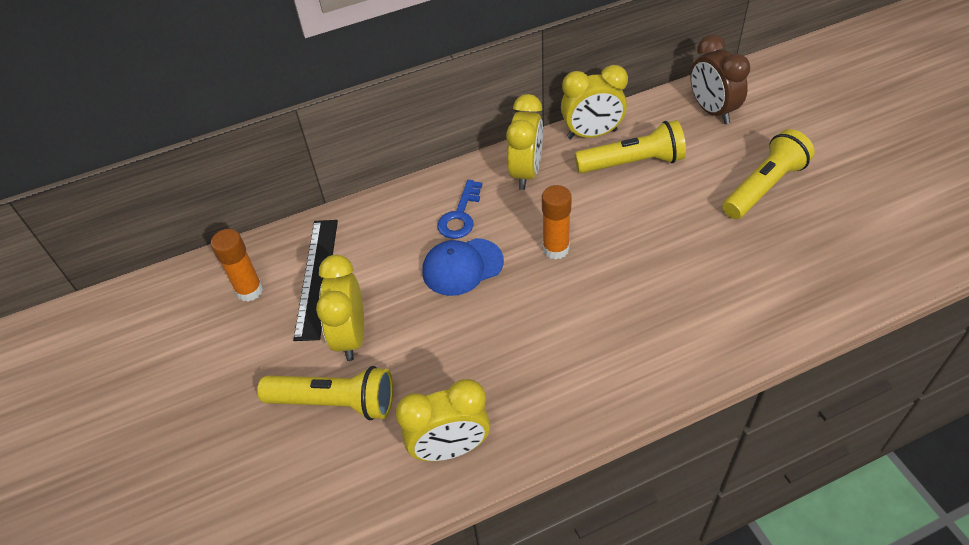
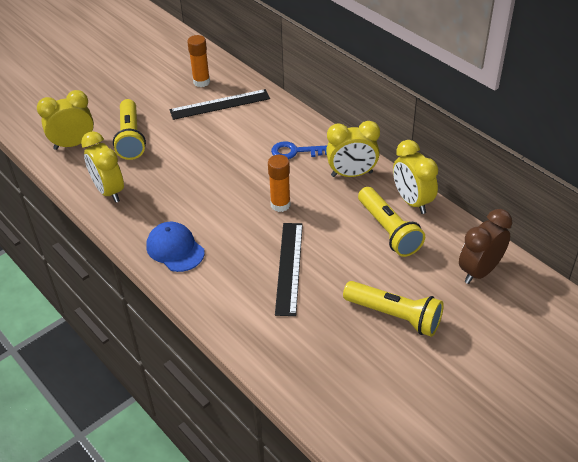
camera: 70 degrees right, 5 degrees down
(351, 336) = (178, 131): yellow clock -> yellow clock (73, 144)
(462, 267) = (249, 163): blue cap -> blue cap (175, 249)
(670, 261) = (289, 267): none -> black ruler

